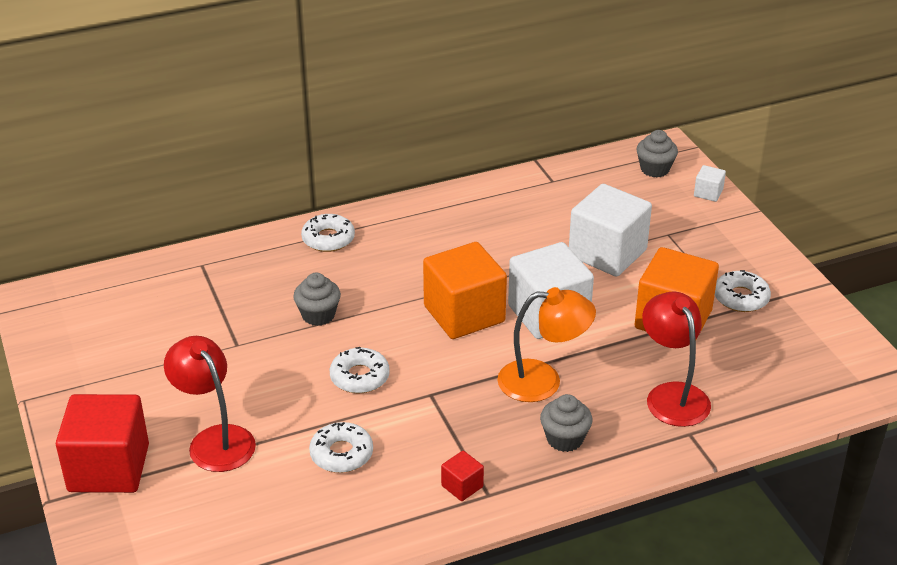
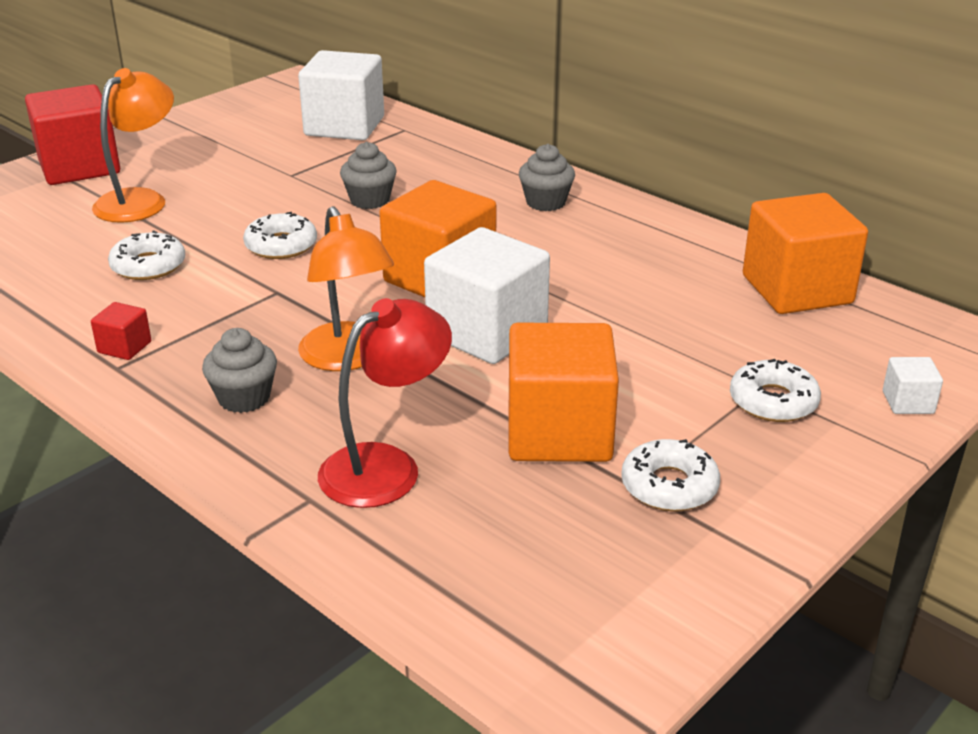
camera: 65 degrees right, 5 degrees down
(215, 439) = (140, 200): red lamp -> orange lamp
(328, 239) = (506, 174): white donut -> white donut (773, 401)
(575, 181) = (797, 290): none -> orange cube
(607, 253) = (660, 348): white cube -> white cube (344, 126)
(655, 169) = (908, 344): grey cupcake -> grey cupcake (546, 202)

